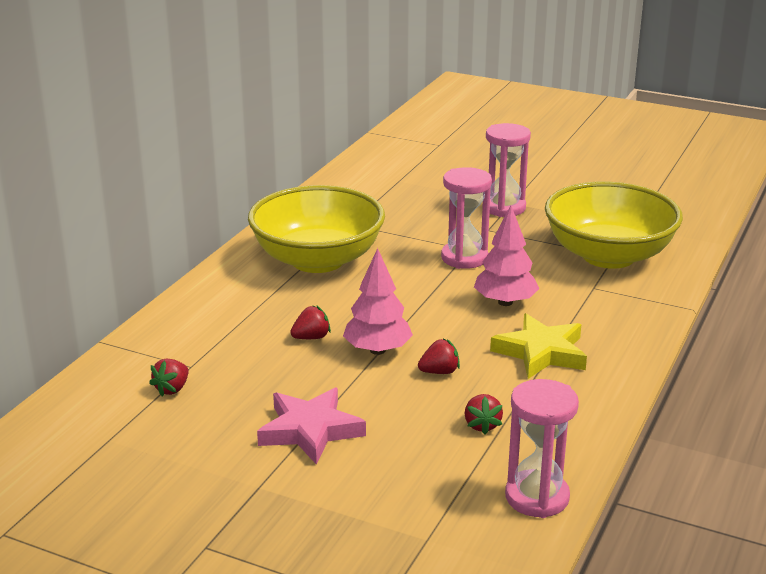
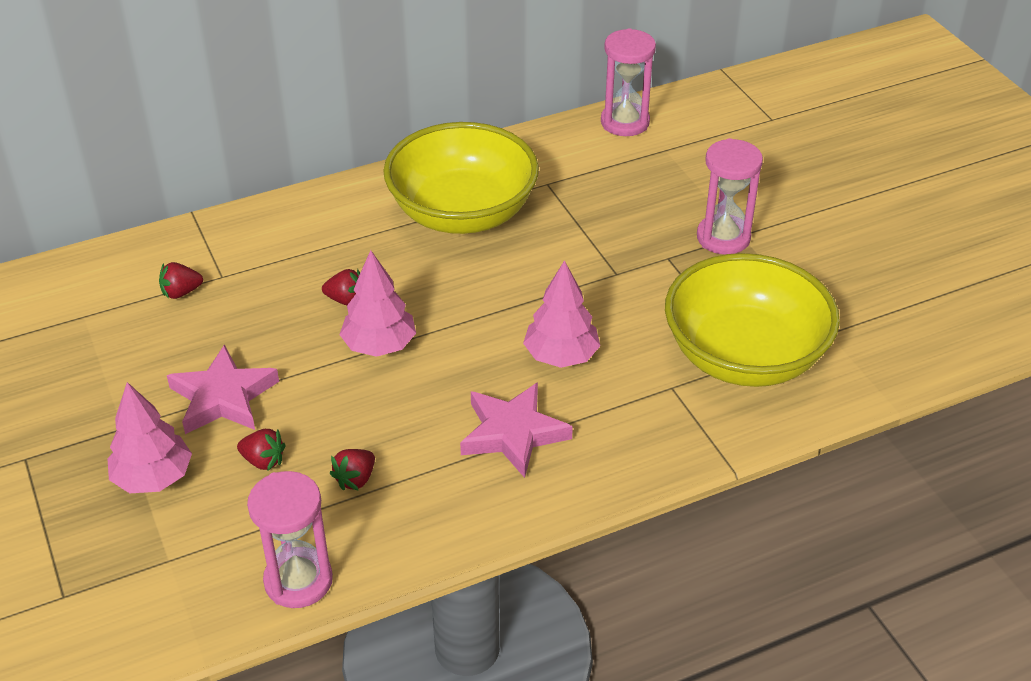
camera: 40 degrees right, 15 degrees up
(334, 501) = (153, 478): none -> pink tree
(439, 372) = (398, 400): red strawberry -> red strawberry (263, 461)
(464, 258) = (596, 281): pink hourglass -> pink hourglass (625, 122)
(541, 352) = (513, 433): yellow star -> pink star

